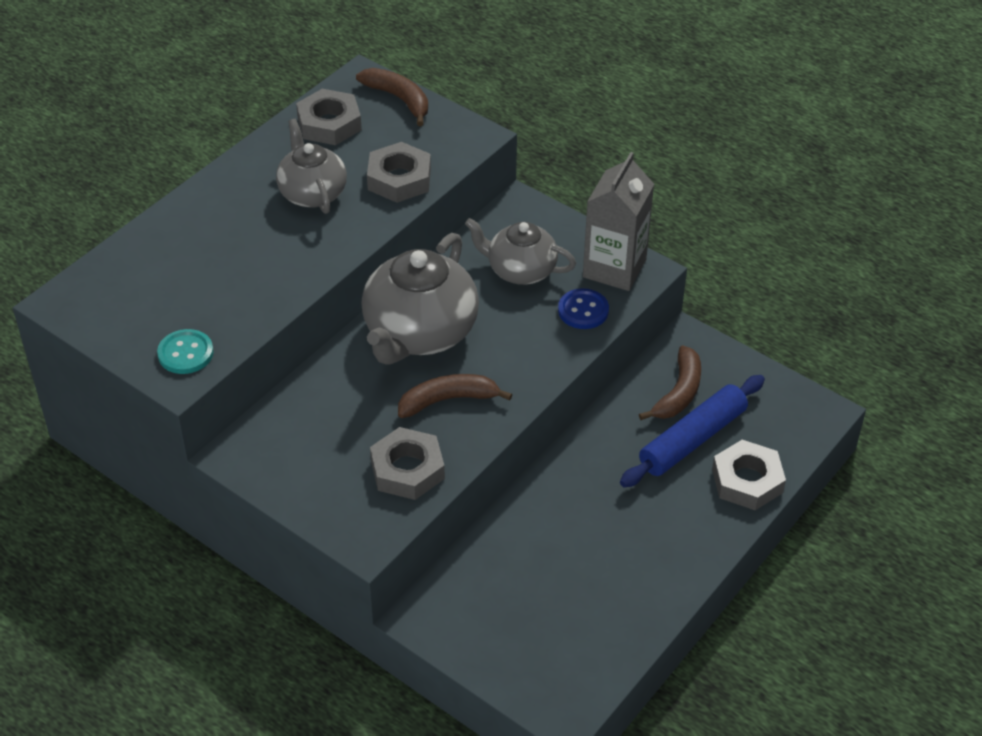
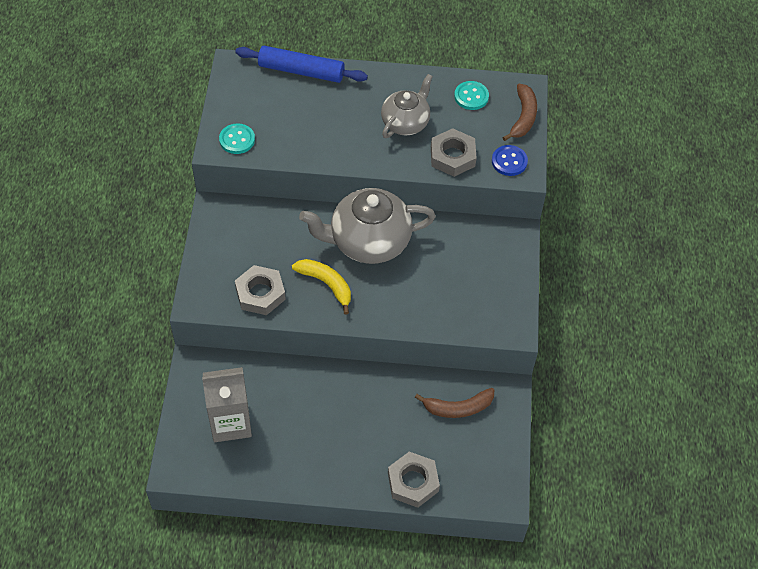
camera: 55 degrees right, 10 degrees up
(329, 124) = (471, 96): grey nut -> turquoise button
(447, 400) = (326, 284): brown banana -> yellow banana
(520, 270) = (460, 263): grey teapot -> none
(583, 310) = (452, 314): blue button -> blue button (509, 161)
(614, 268) = (503, 312): grey carton -> grey carton (230, 423)
(692, 439) = (424, 435): blue rolling pin -> blue rolling pin (301, 71)

